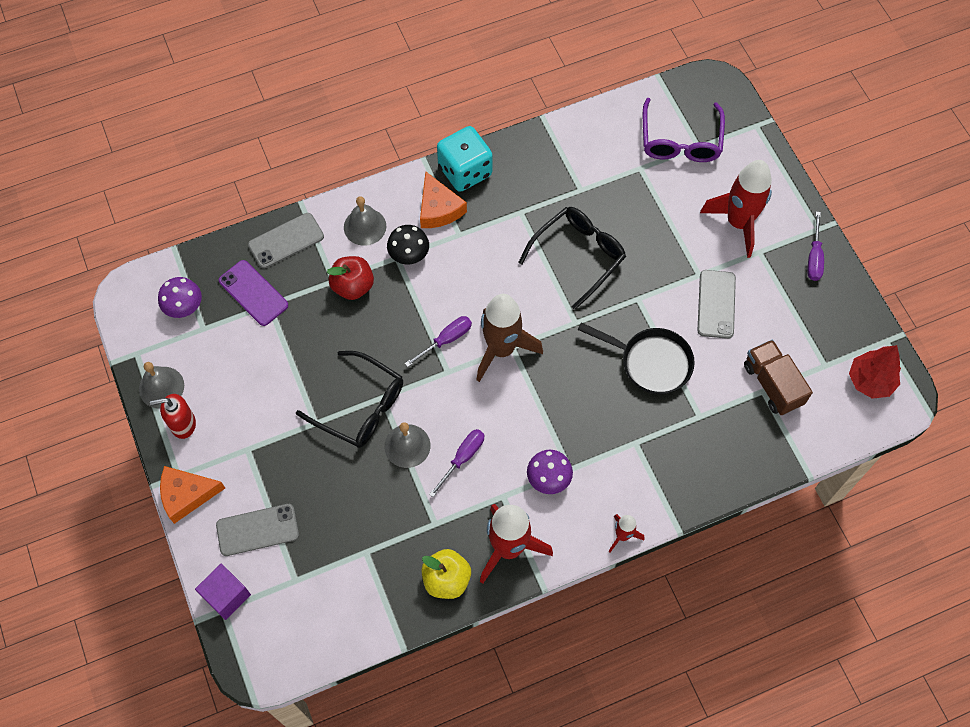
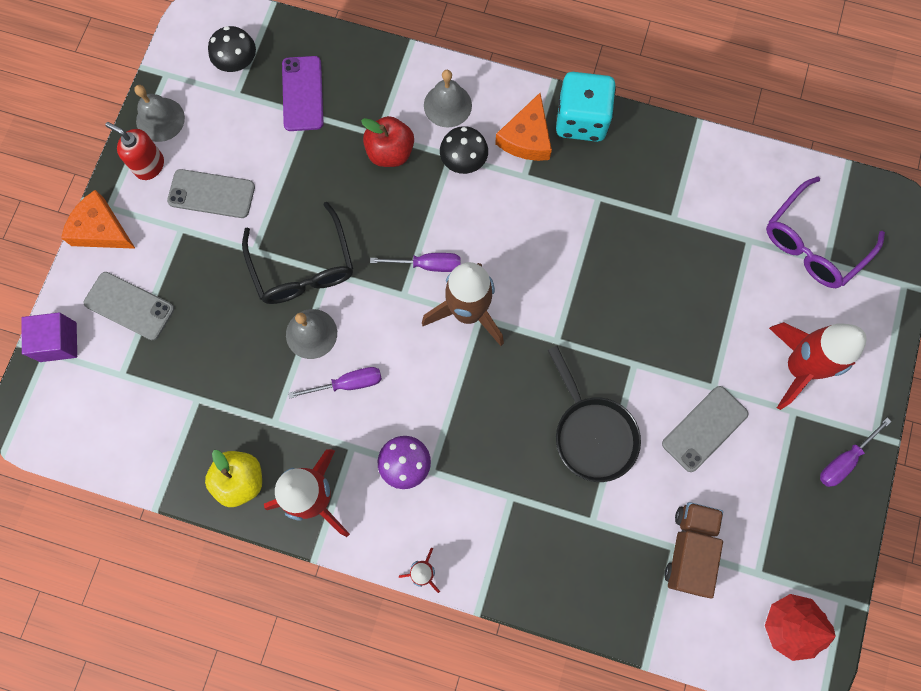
camera: 40 degrees right, 10 degrees up
(184, 306) = (237, 62): purple mushroom -> black mushroom
(286, 241) = (369, 67): grey phone -> grey phone (211, 194)
(578, 256) = (614, 280): black glasses -> none

